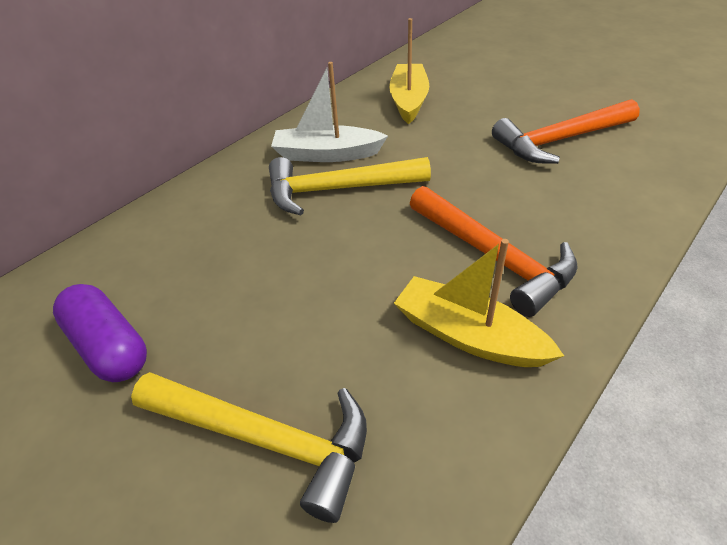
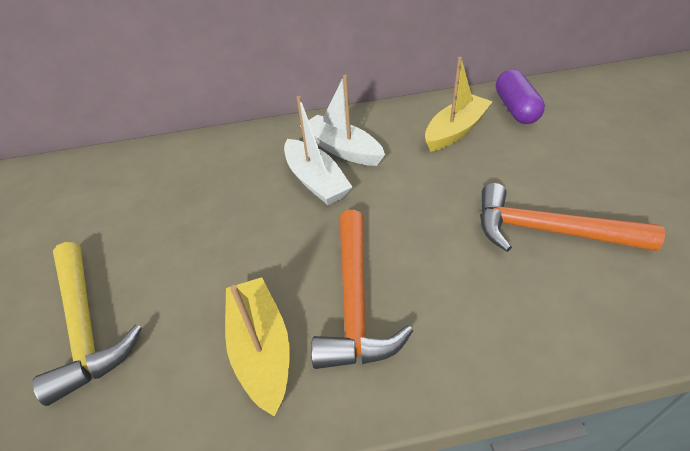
camera: 40 degrees right, 0 degrees up
(109, 346) = (93, 214): purple capsule -> purple capsule (515, 109)
(337, 190) = (316, 181): yellow hammer -> white boat

